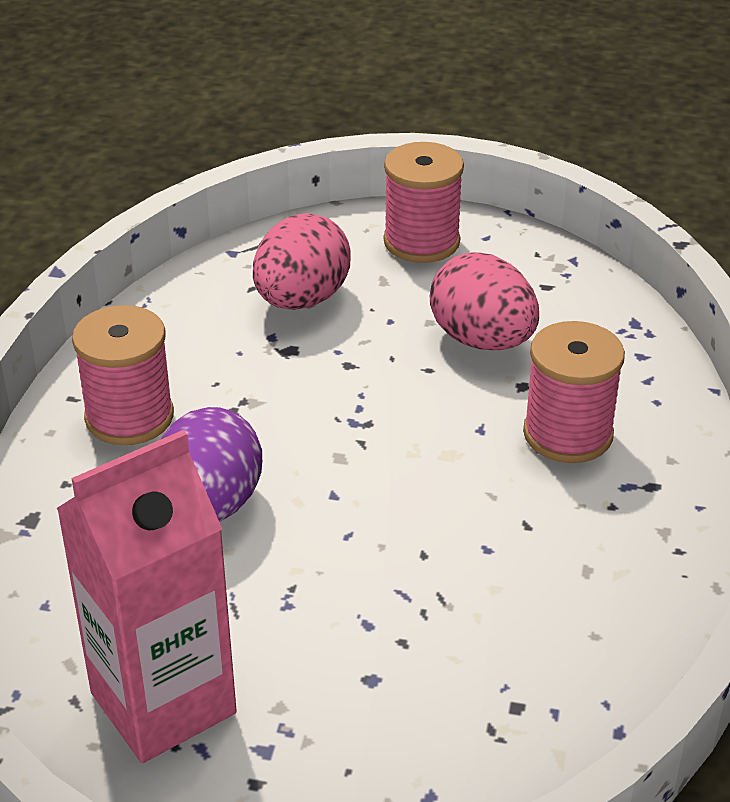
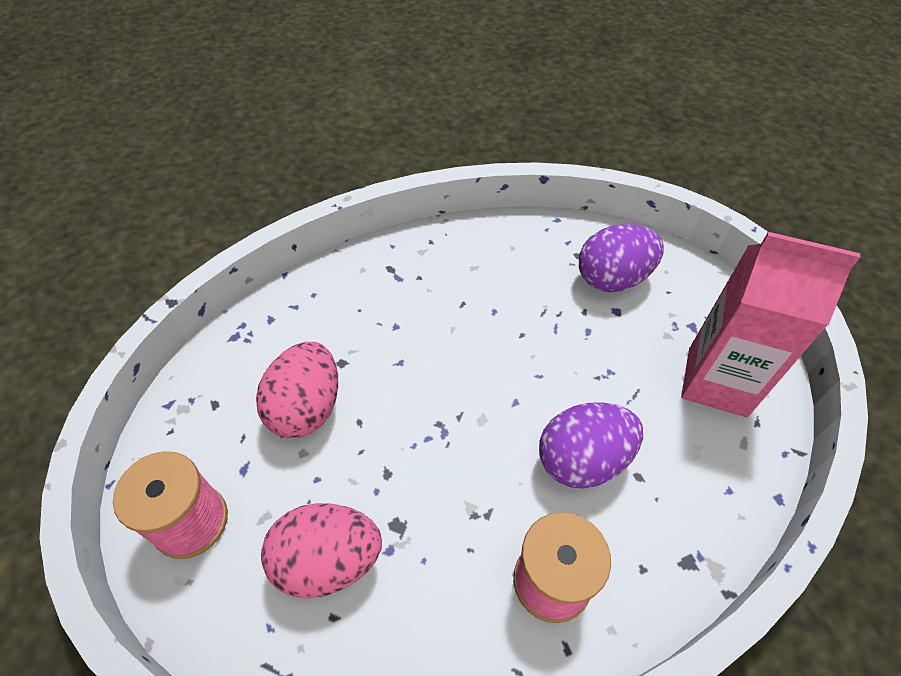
camera: 125 degrees left, 15 degrees up
(432, 715) = (613, 278): none -> purple egg
(567, 434) = (374, 319): pink spool -> none

